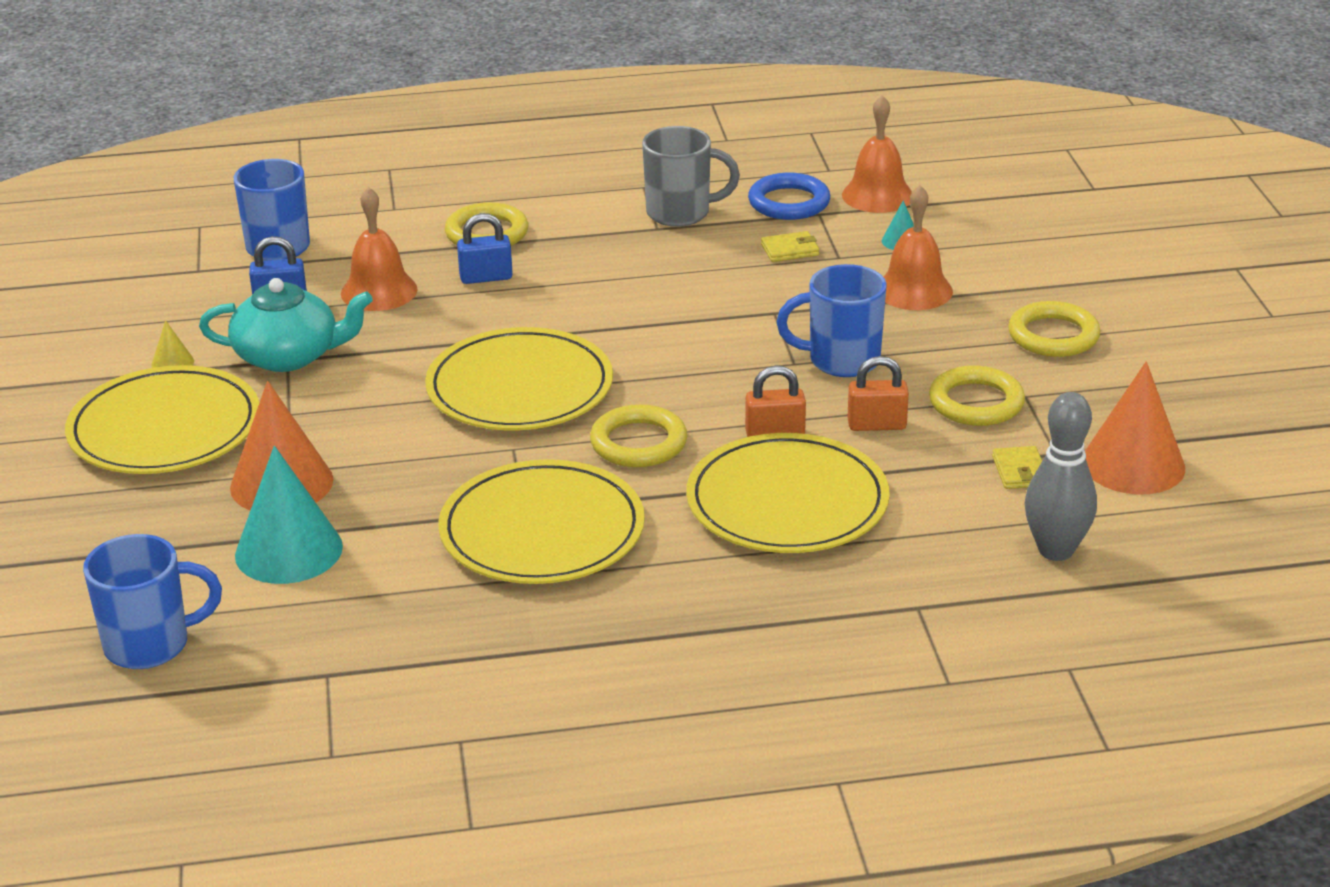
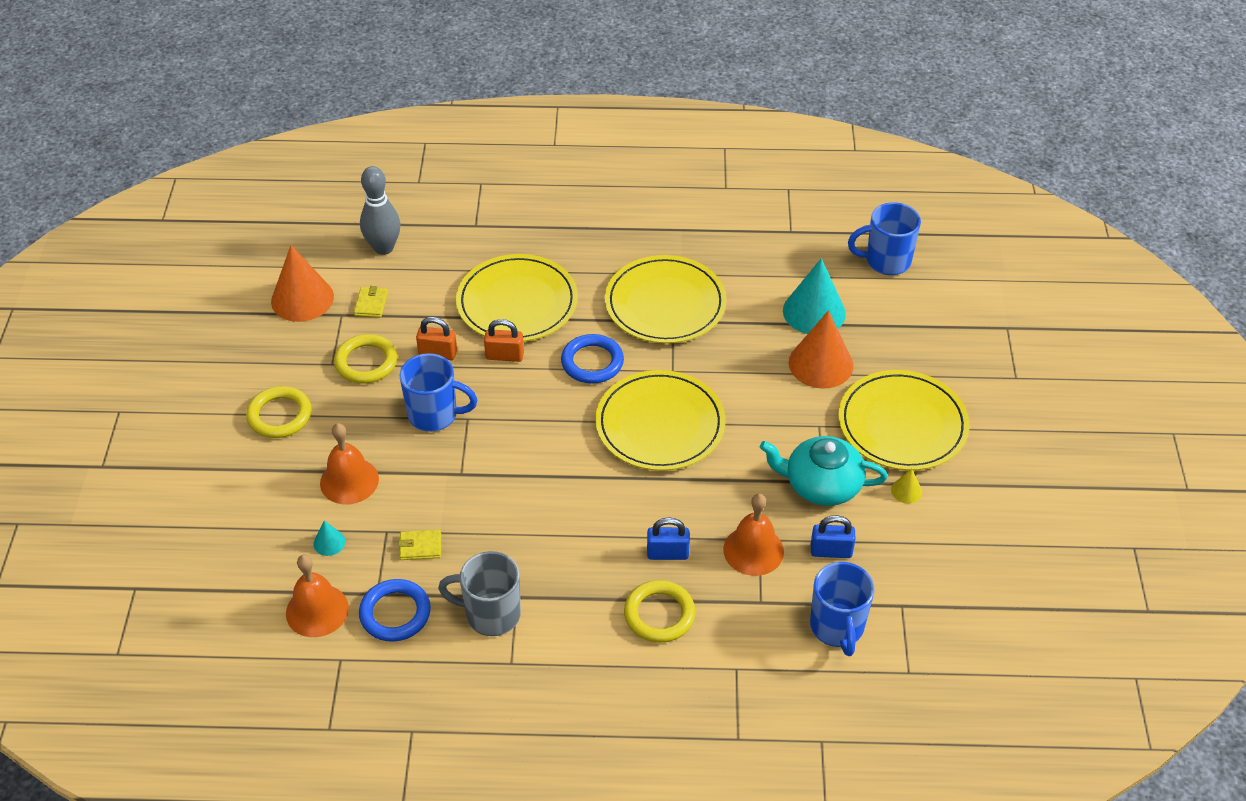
camera: 170 degrees left, 15 degrees up
(638, 443) = (592, 362): yellow ring -> blue ring

